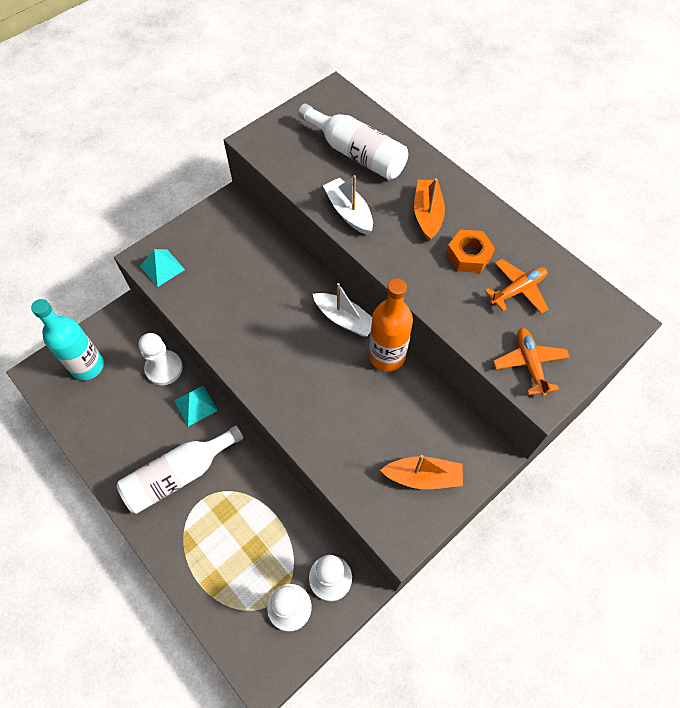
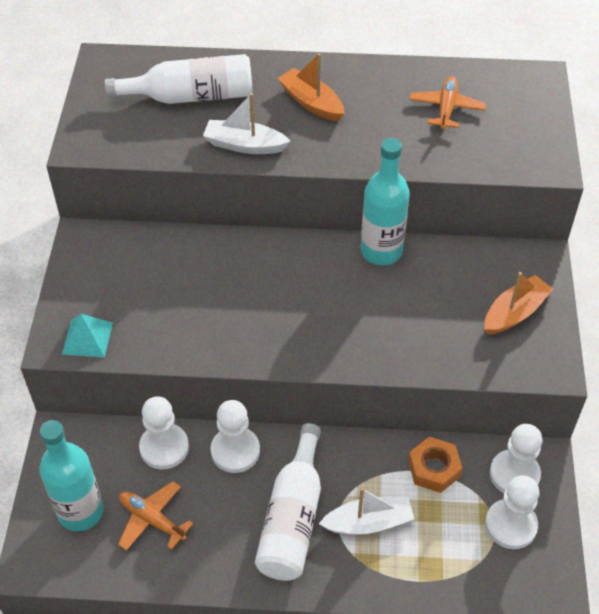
camera: 45 degrees left, 10 degrees down
(195, 405) = (235, 451): turquoise pyramid -> white pawn
(344, 319) = (312, 251): white boat -> white boat (368, 522)
(387, 356) = (381, 251): orange bottle -> turquoise bottle
(468, 255) = (381, 110): orange nut -> orange nut (434, 469)
(529, 364) = (516, 152): orange plane -> orange plane (152, 520)

